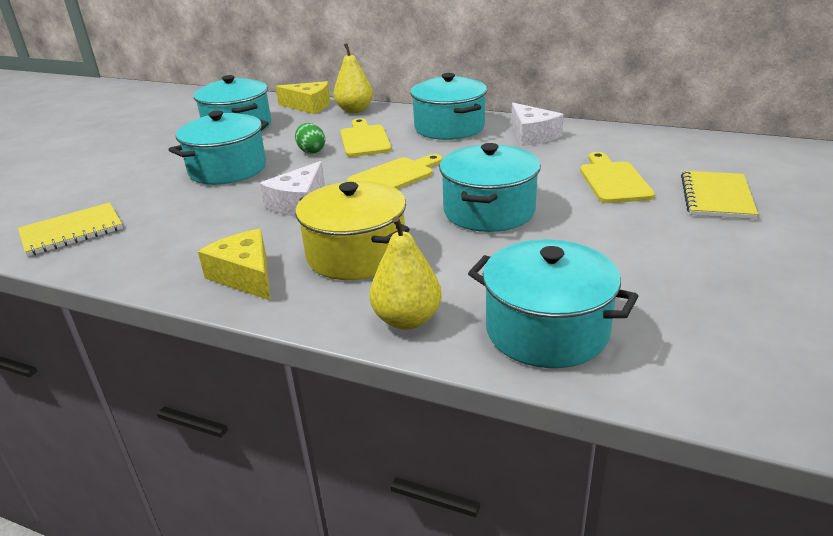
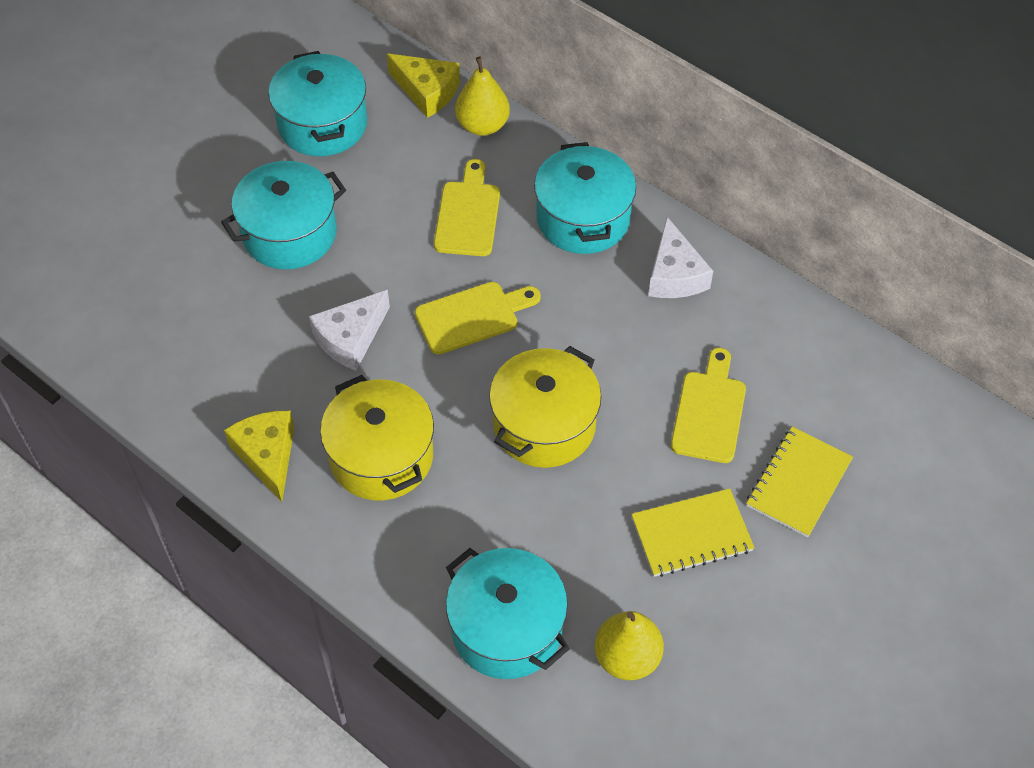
camera: 15 degrees right, 25 degrees up
(72, 231) = (108, 314): yellow notebook -> yellow notebook (691, 534)
(311, 151) = (396, 222): green egg -> none
(407, 319) = (394, 572): yellow pear -> yellow pear (627, 657)
(489, 211) = (544, 425): turquoise pot -> yellow pot

